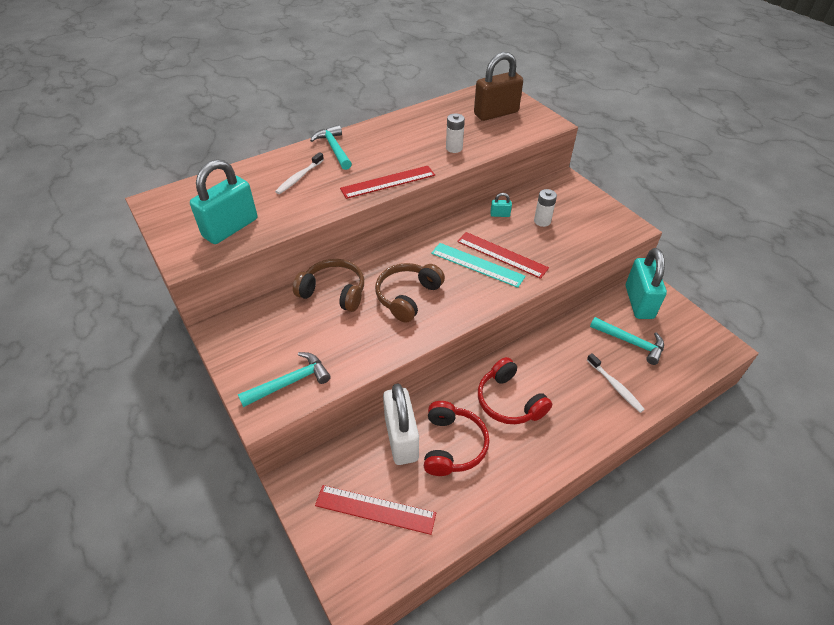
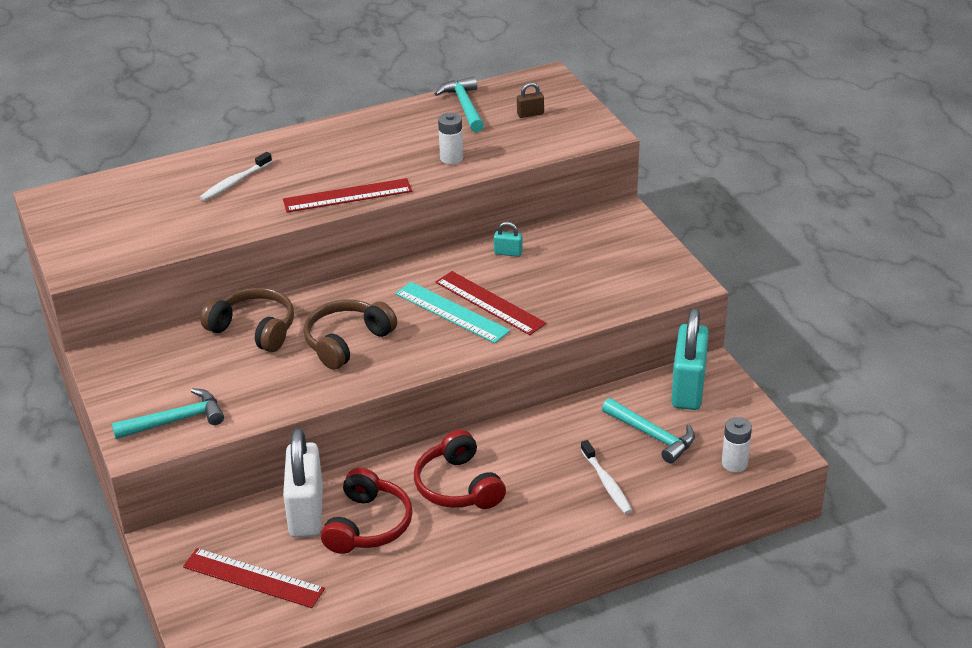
camera: 10 degrees right, 10 degrees down
(230, 228) = (135, 236): turquoise padlock -> none
(334, 149) = (290, 148): turquoise hammer -> turquoise hammer (464, 106)
(496, 113) = (530, 114): brown padlock -> brown padlock, size x0.41
(542, 221) = (563, 265): white battery -> white battery (734, 463)

